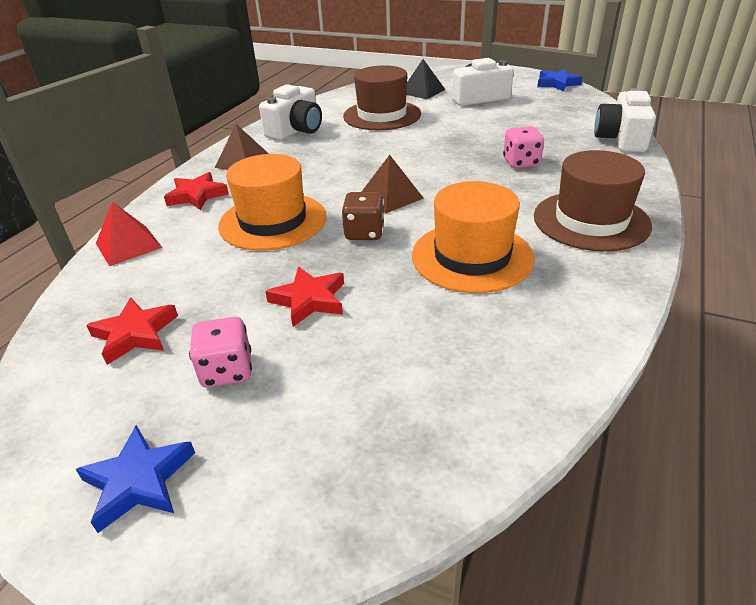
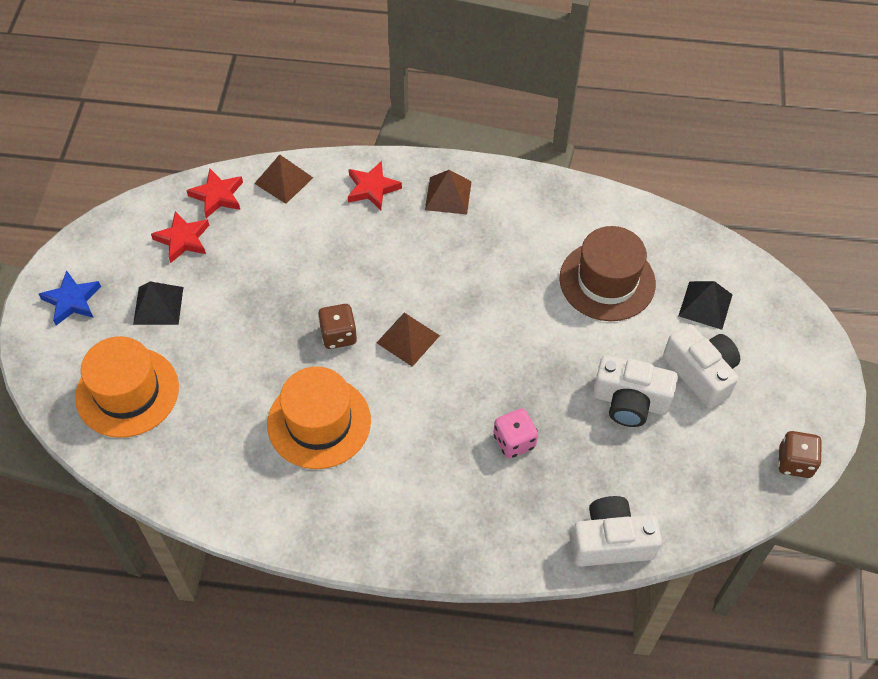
camera: 70 degrees right, 20 degrees up
(128, 245) = (284, 180): red pyramid -> brown pyramid
(227, 371) = (158, 305): pink dice -> black pyramid
(273, 221) = (342, 262): orange hat -> orange hat (127, 392)
(296, 130) = (537, 212): white camera -> white camera (630, 401)
(309, 300) = (238, 326): red star -> red star (217, 196)
(557, 84) = (794, 462): blue star -> brown dice
(591, 221) = (402, 511): brown hat -> none

